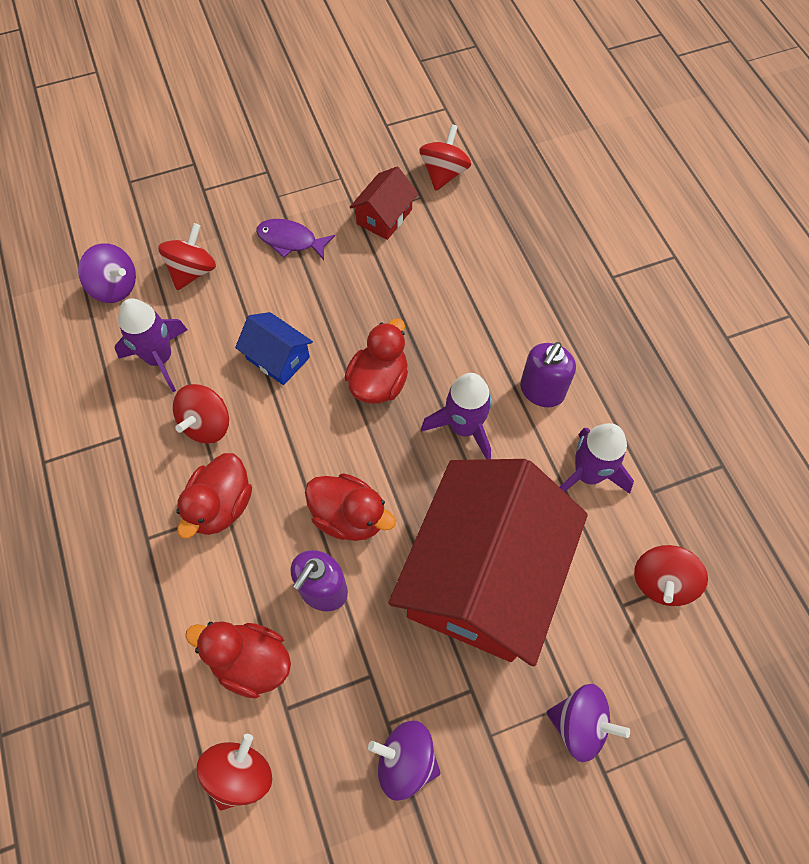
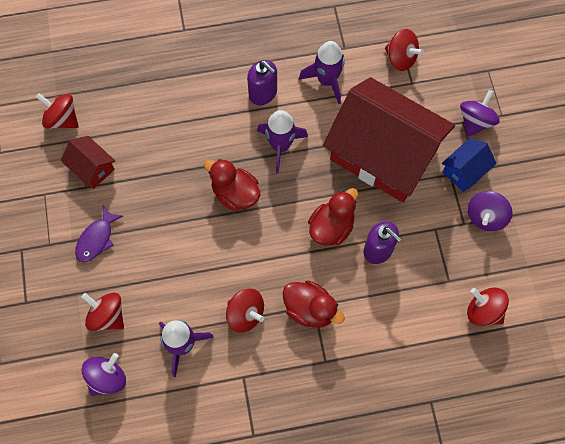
camera: 80 degrees left, 5 degrees up
(251, 662) = (418, 299): red duck -> none
(278, 358) = (200, 259): blue house -> blue house (465, 171)

